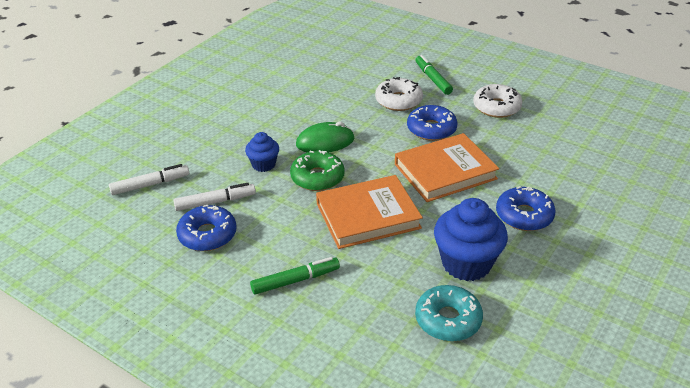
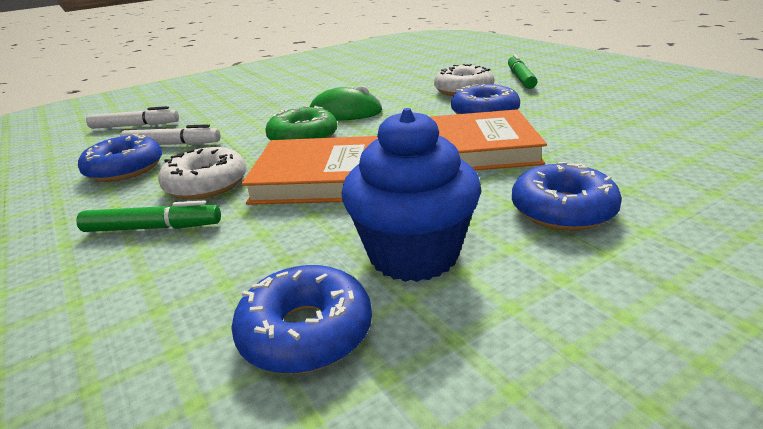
camera: 25 degrees right, 10 degrees down
(263, 165) = (259, 123): blue cupcake -> none
(448, 320) = (306, 332): turquoise donut -> blue donut
(496, 107) = (590, 102): white donut -> white donut (206, 184)

